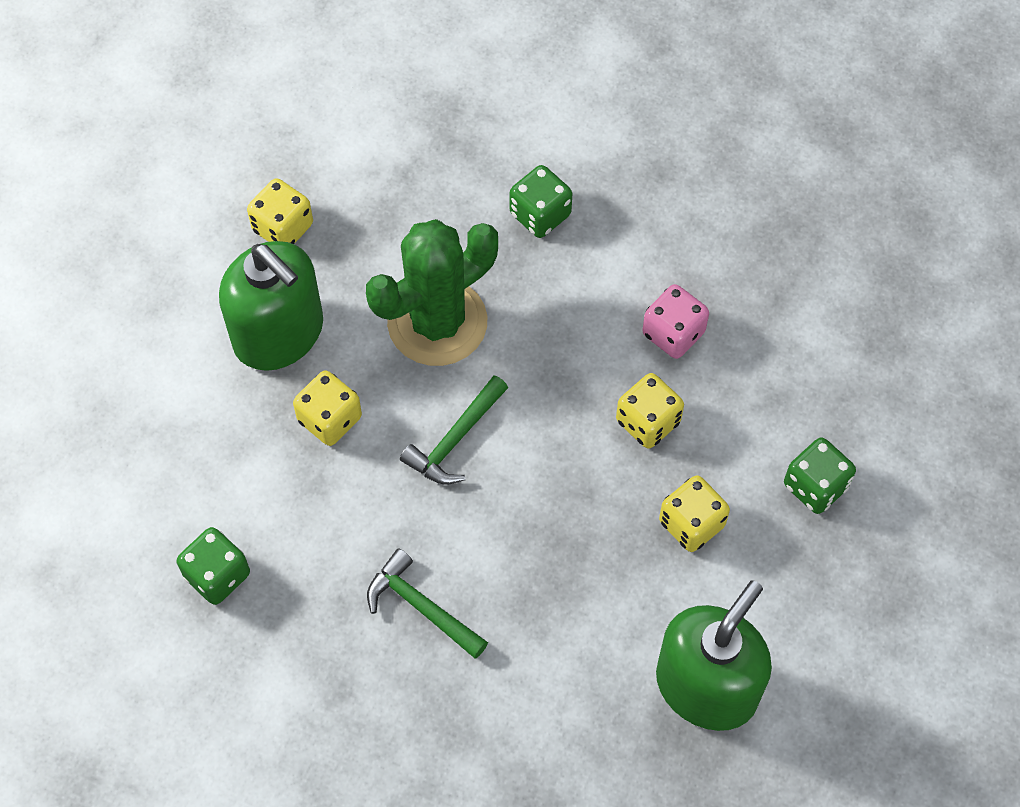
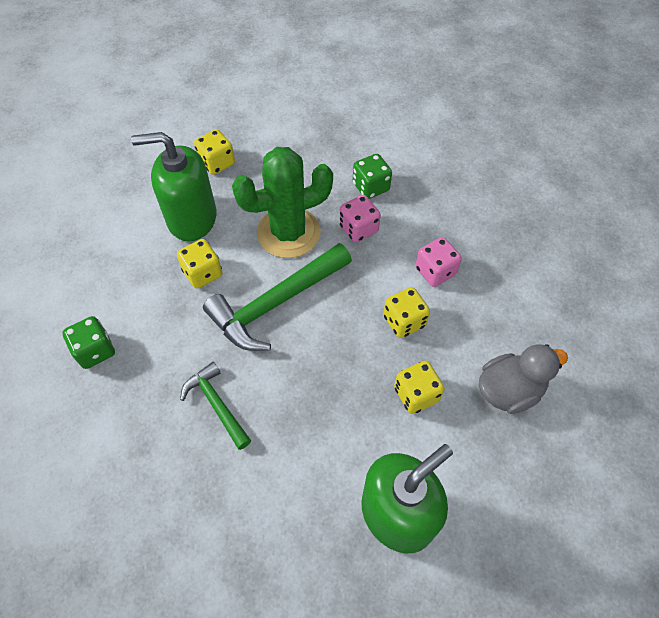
camera: 15 degrees right, 5 degrees down
(279, 333) = (192, 218): green soap dispenser -> green soap dispenser turned 120 degrees clockwise
(455, 439) = (276, 303): green hammer -> green hammer, size x1.78
(541, 290) = (358, 229): none -> pink dice
(815, 486) = (509, 390): green dice -> grey duck

